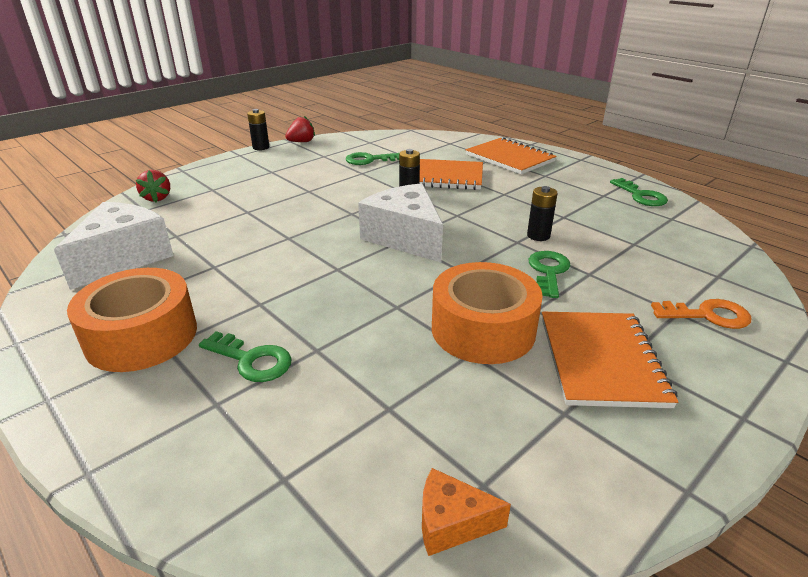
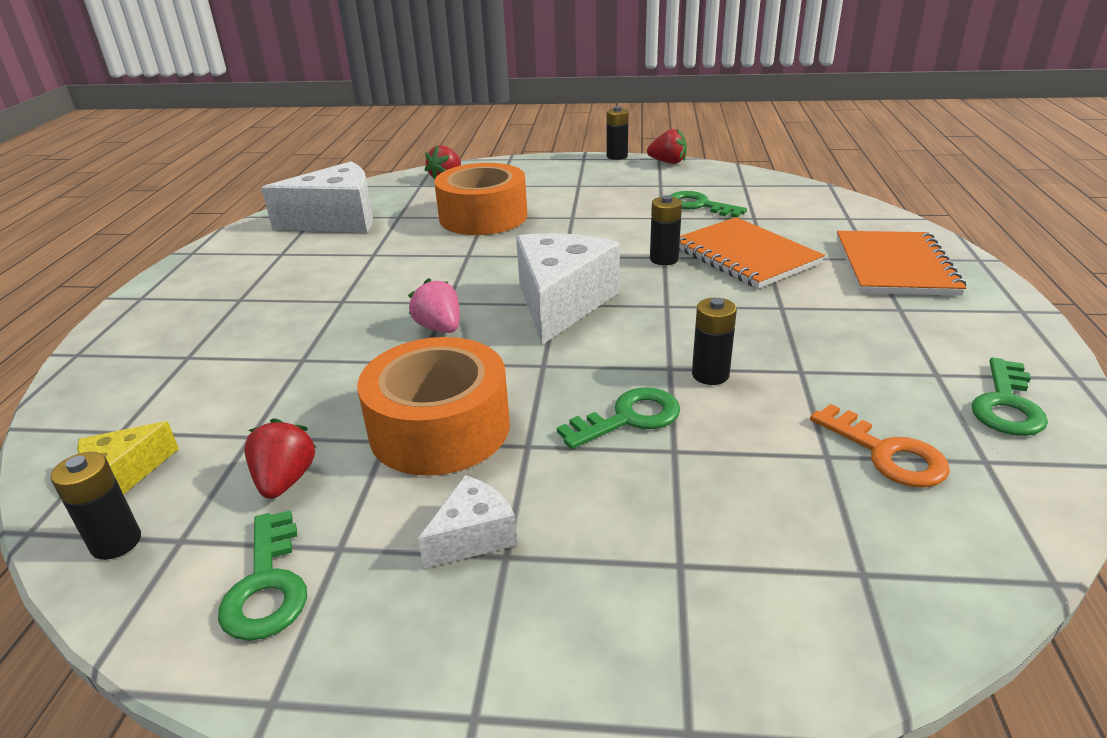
camera: 50 degrees right, 0 degrees up
(142, 336) = (243, 284): orange tape -> orange tape (483, 217)
(251, 360) = (256, 340): green key -> green key (267, 585)
(357, 492) = (126, 473): none -> yellow cheese
(366, 284) = (439, 328): none -> pink strawberry
(451, 523) = (116, 542): orange cheese -> black battery
(467, 410) = (285, 480): none -> red strawberry
(601, 360) = (473, 536): orange notebook -> white cheese
(707, 315) = (713, 598): orange key -> orange key (886, 453)

